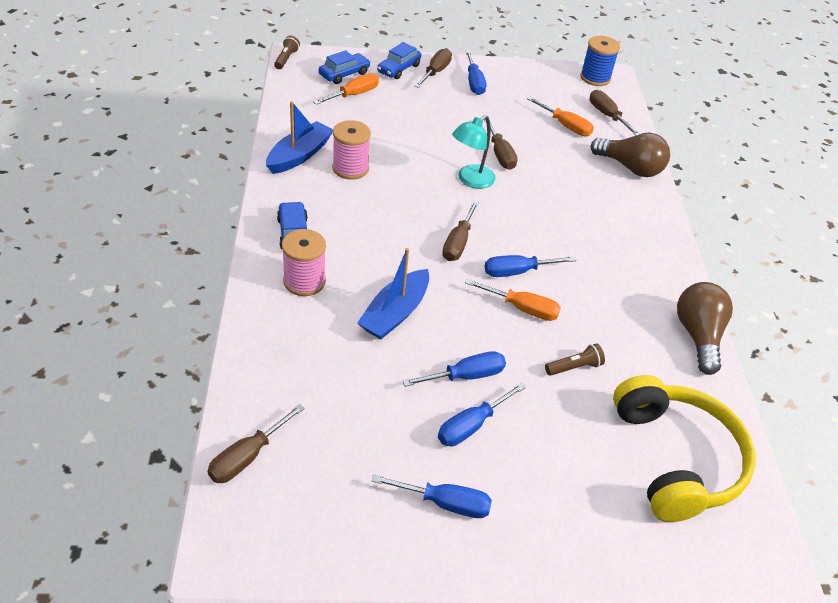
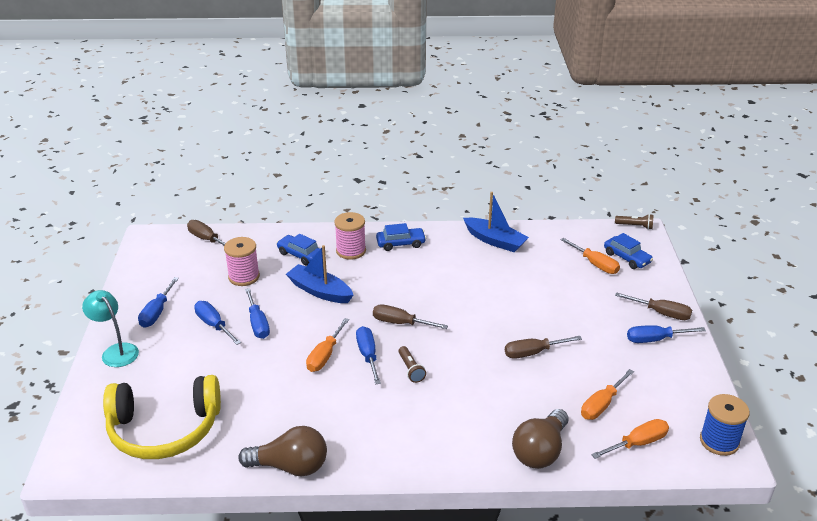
camera: 95 degrees right, 10 degrees down
(350, 168) = (485, 266): pink spool -> pink spool (244, 277)
(398, 69) = (654, 289): blue car -> blue car (300, 255)
(470, 180) = (486, 332): turquoise lamp -> turquoise lamp (116, 351)
(574, 367) = (261, 381): brown flashlight -> brown flashlight (410, 369)
(607, 116) = (637, 443): brown screwdriver -> orange screwdriver

